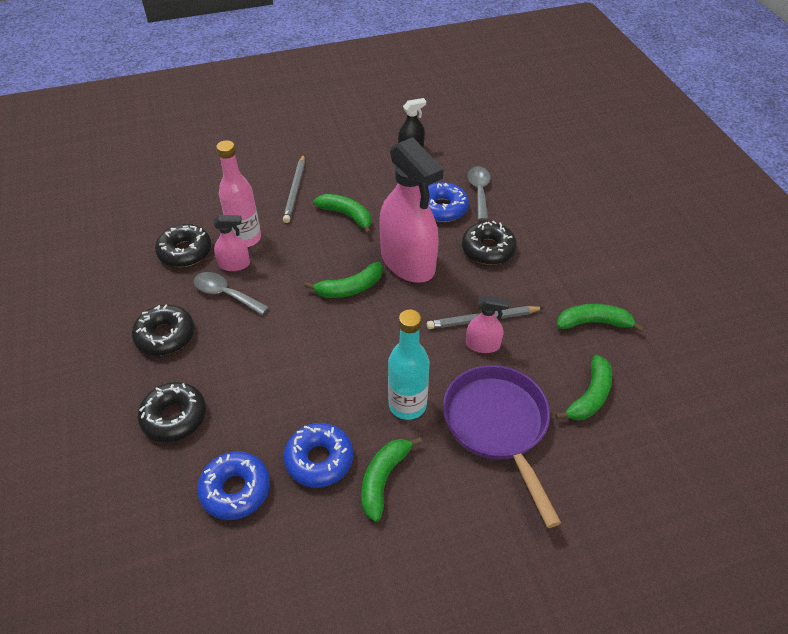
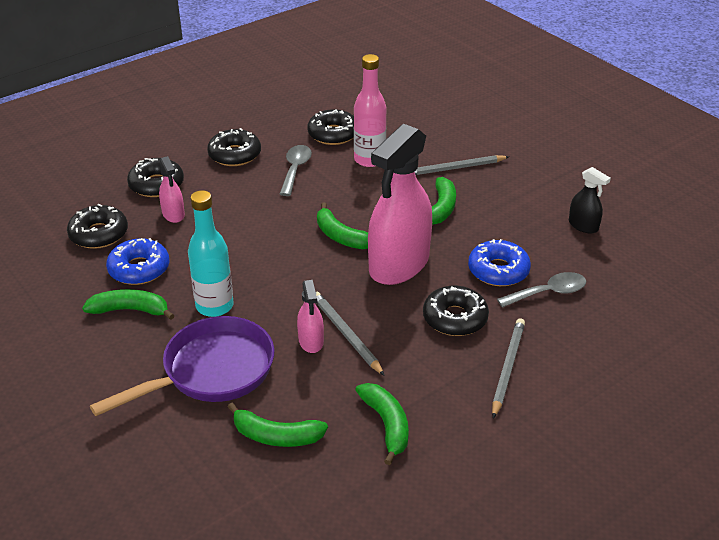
camera: 70 degrees right, 10 degrees down
(234, 264) = (333, 163): pink spray bottle -> pink spray bottle (173, 214)
(235, 490) = (99, 234): blue donut -> black donut
(552, 238) = (507, 368): none -> grey pencil

